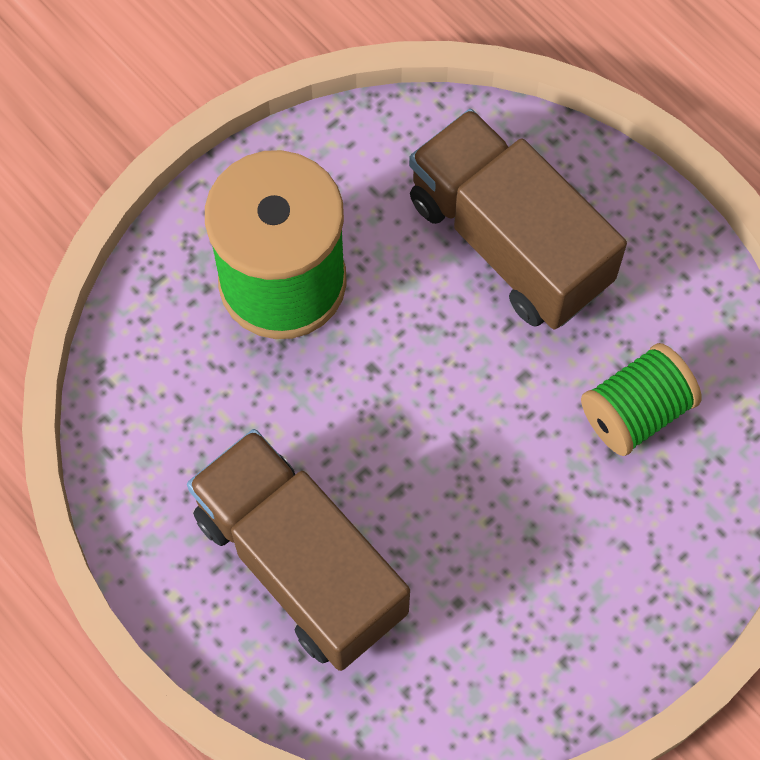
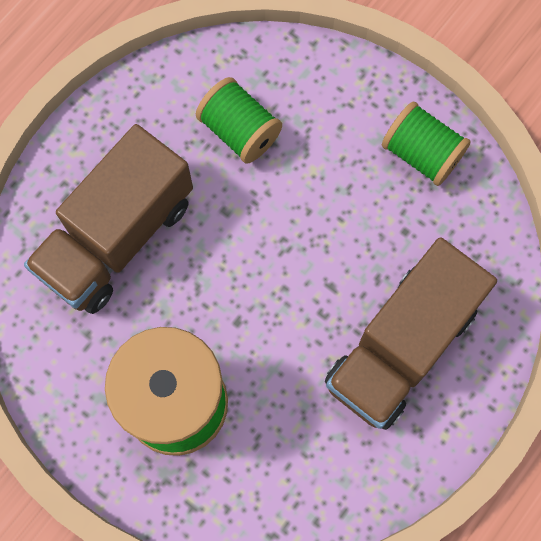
camera: 100 degrees left, 5 degrees up
(568, 648) = (421, 153): none -> green spool

